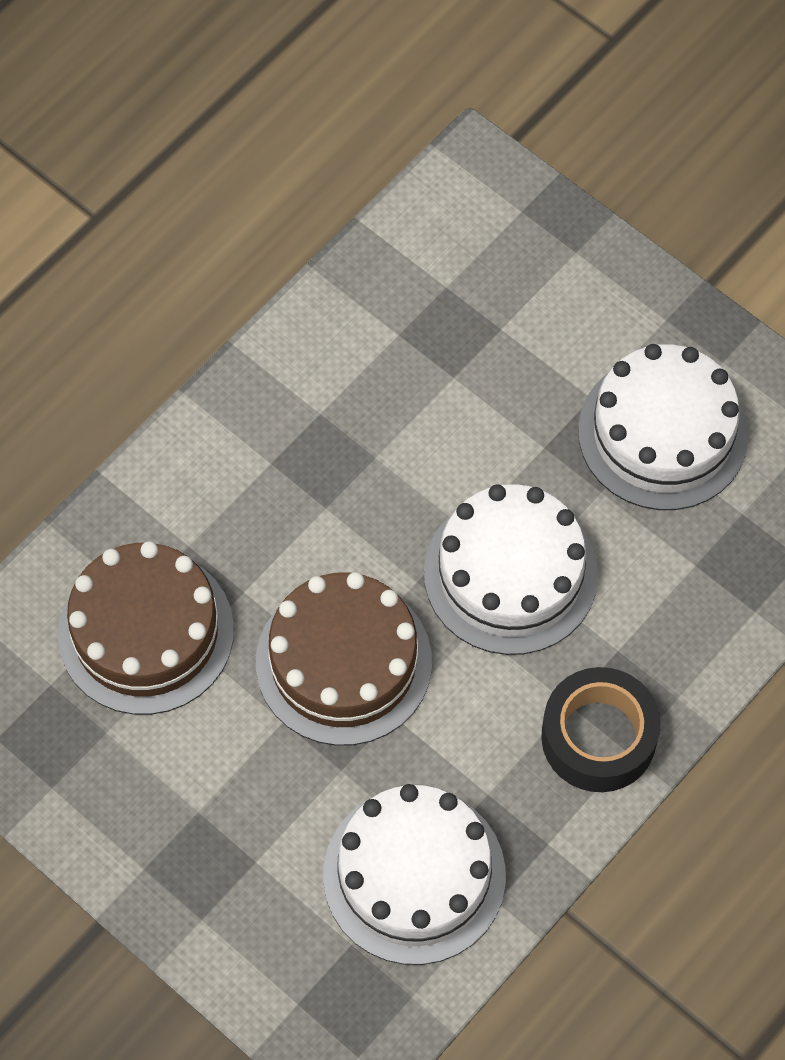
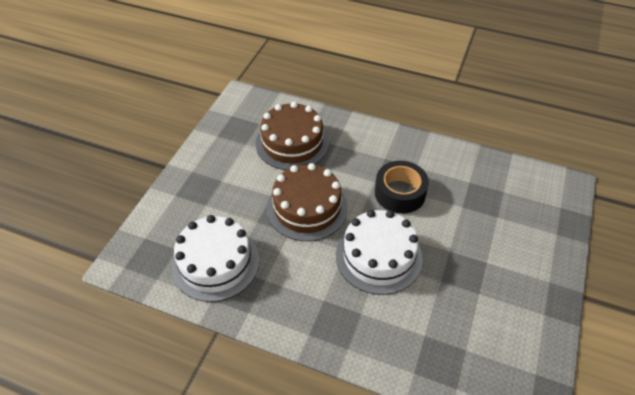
camera: 70 degrees right, 15 degrees down
(598, 737) = (311, 318): black tape -> black tape (400, 193)
(663, 433) = (487, 298): white cake -> none

